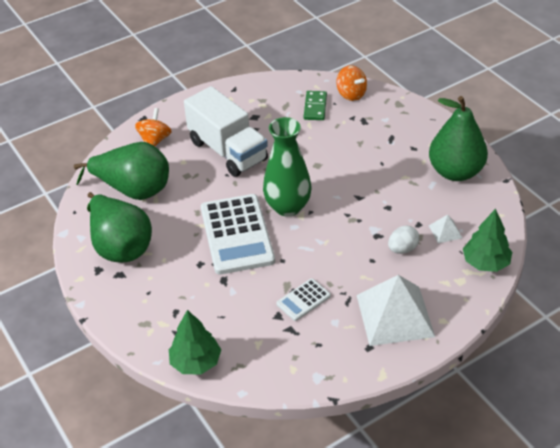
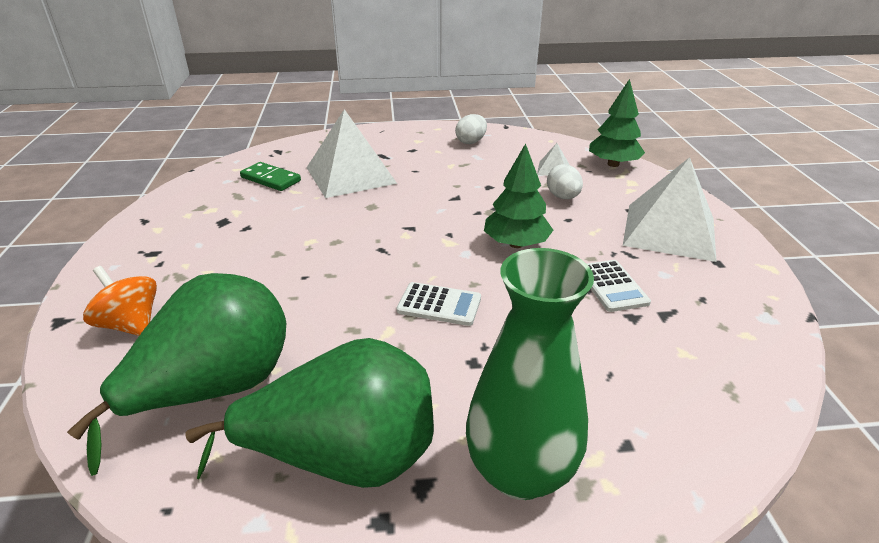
camera: 65 degrees left, 10 degrees down
(195, 362) = (711, 441): green tree -> green tree (516, 244)
(228, 151) = (257, 261): white truck -> none
(236, 234) = (439, 305): white calculator -> white calculator, size x0.47
(288, 207) = (424, 247): green vase -> green vase (520, 472)
(349, 137) = (350, 175): none -> white pyramid
(351, 94) = (283, 155): orange spinning top -> none
(455, 172) = (471, 142): green pear -> white egg

